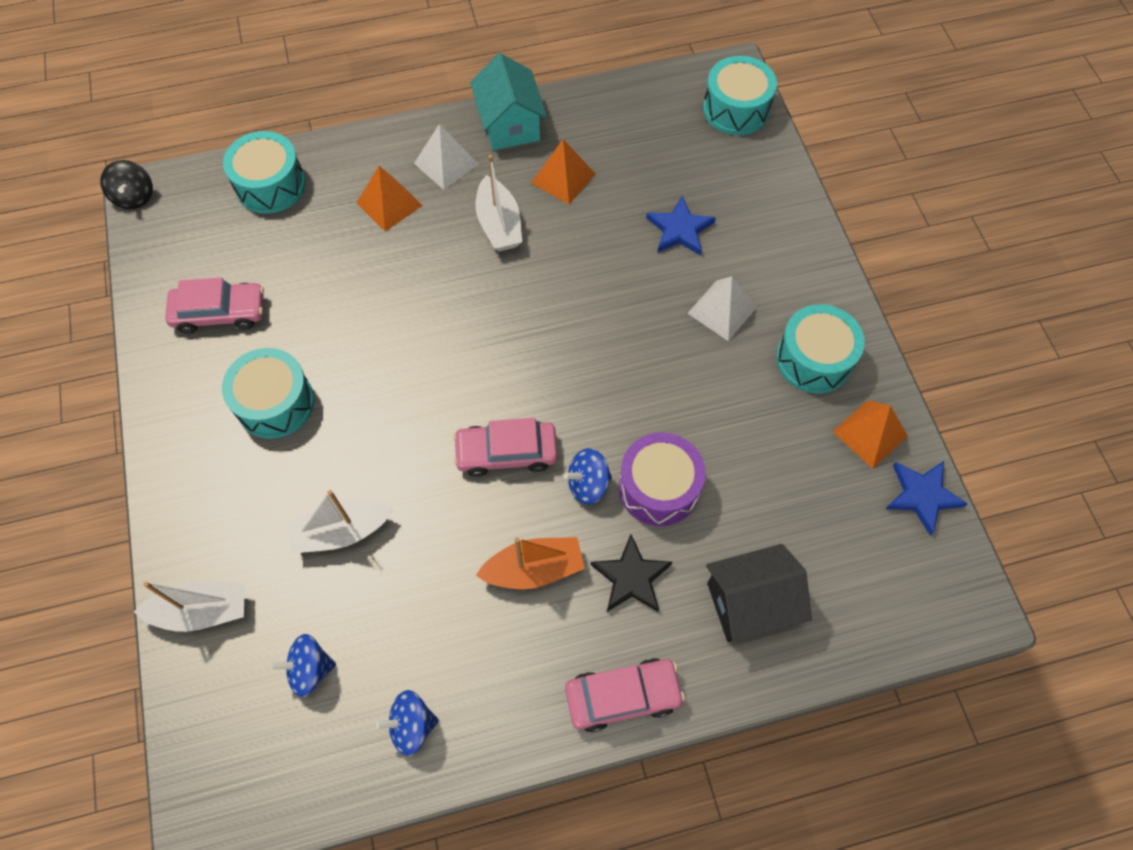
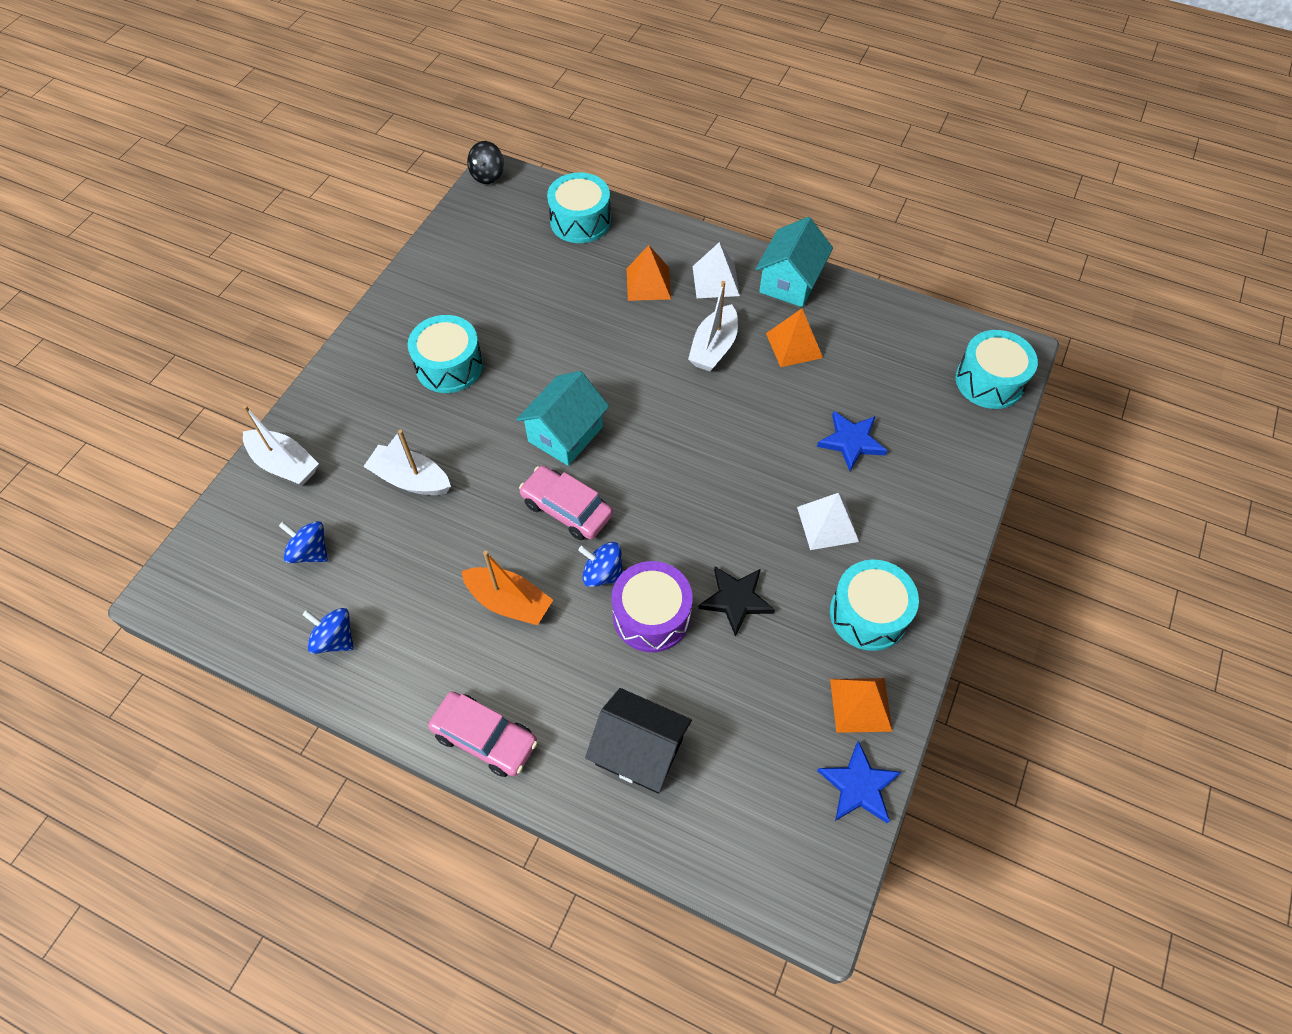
camera: 40 degrees right, 5 degrees down
(220, 313) = (470, 284): pink car -> none
(443, 389) = (565, 434): none -> turquoise house
(631, 577) = (570, 662): black star -> black star (736, 600)

